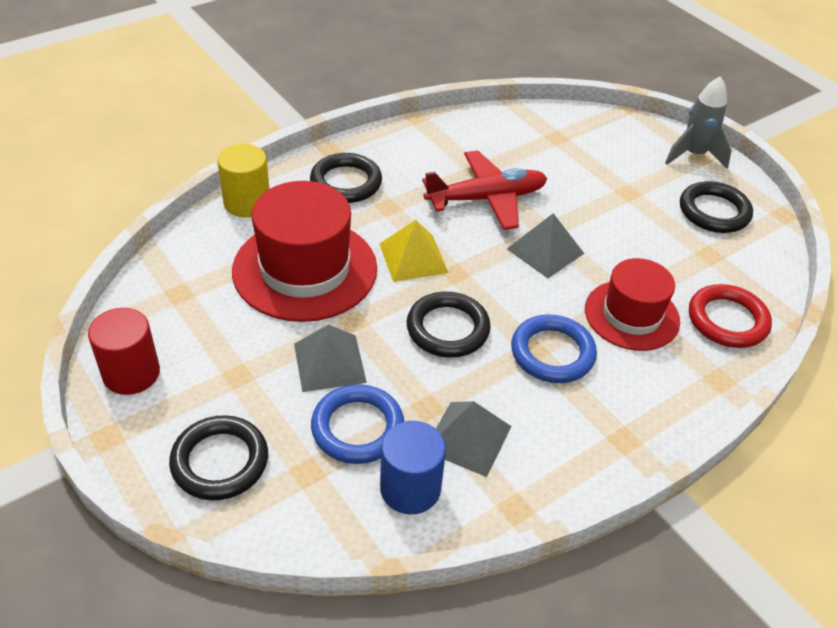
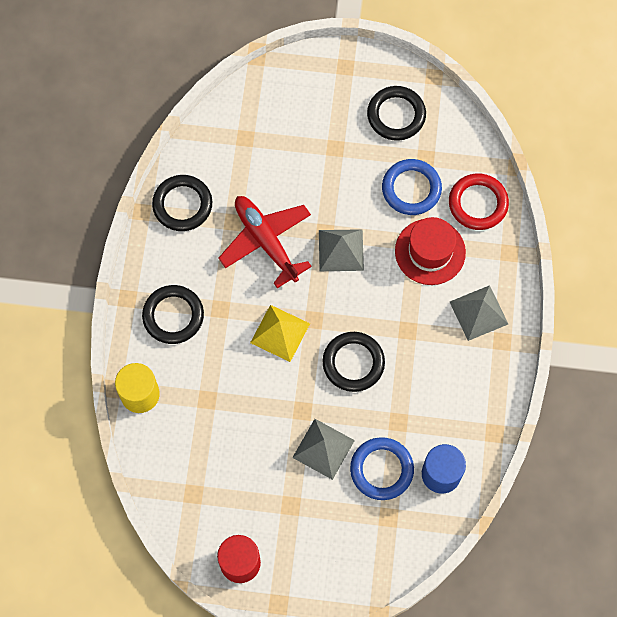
camera: 45 degrees left, 25 degrees up
(220, 461) = (345, 556): black ring -> black ring (182, 205)
(305, 269) = (235, 405): red hat -> none
(468, 438) = (435, 419): grey pyramid -> grey pyramid (479, 312)
(487, 199) = (266, 241): red plane -> red plane turned 60 degrees counterclockwise
(552, 353) = (418, 322): blue ring -> blue ring (411, 189)
(693, 155) = (339, 70): grey rocket -> none

